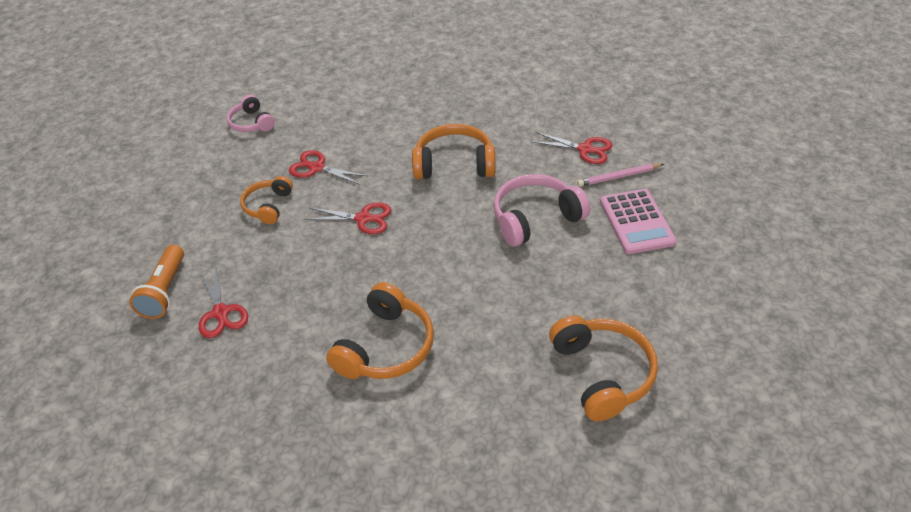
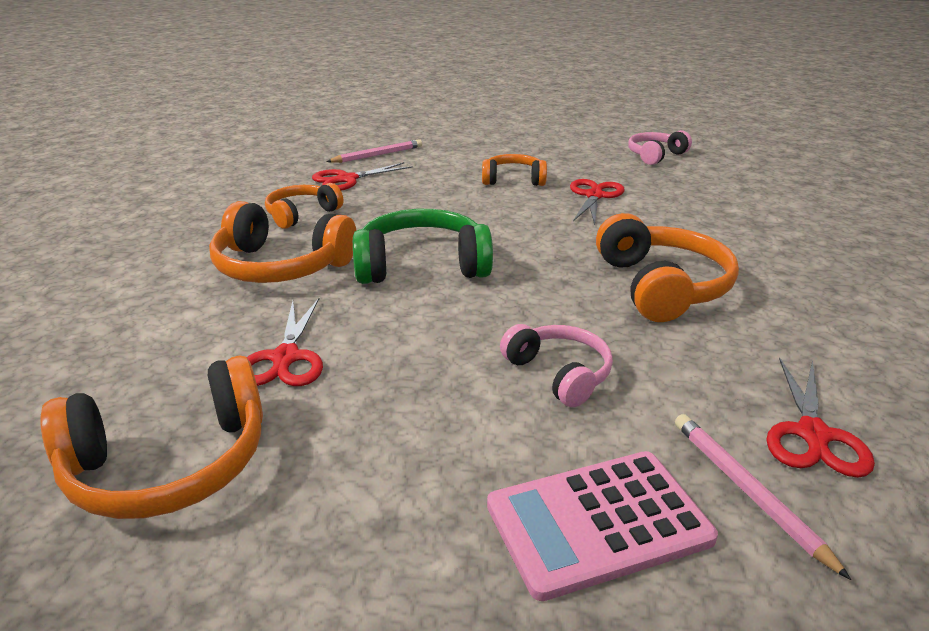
camera: 80 degrees right, 15 degrees down
(165, 291) = (377, 155): orange flashlight -> pink pencil
(290, 341) = (301, 214): none -> orange headphones
(363, 218) = (509, 231): red scissors -> red scissors (285, 358)
(403, 267) = (422, 265): none -> green headphones
(535, 218) = (559, 373): pink headphones -> pink headphones, size x0.62

